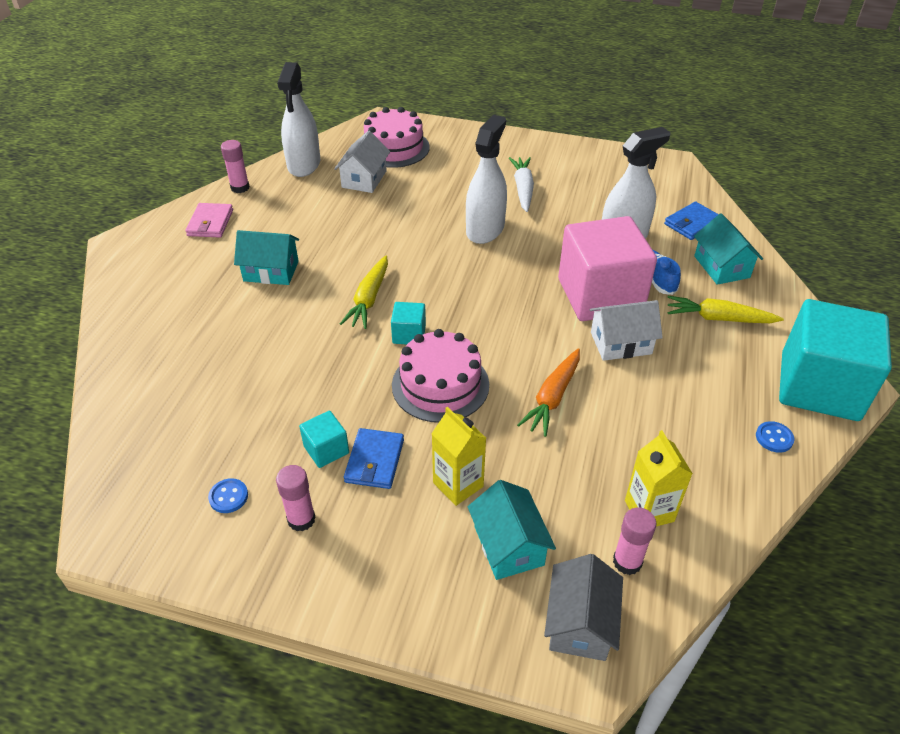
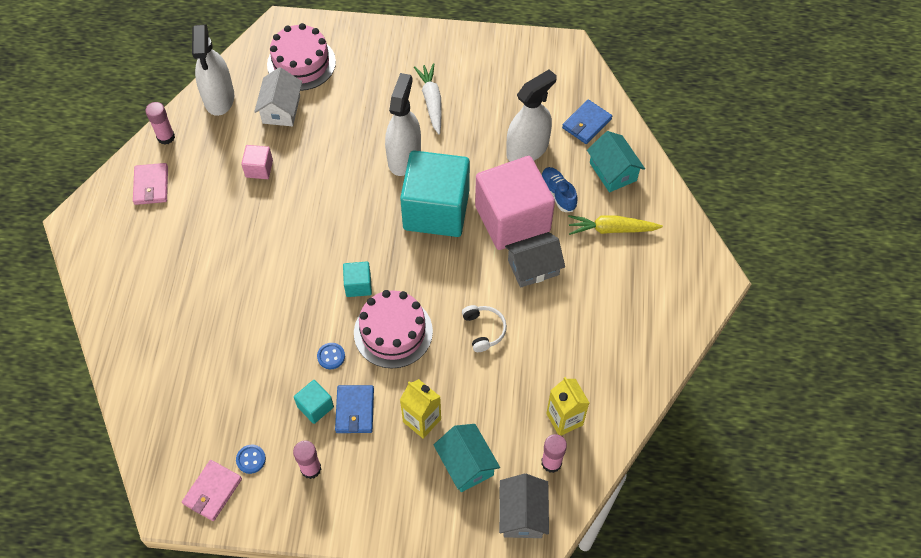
camera: 10 degrees left, 15 degrees up
(167, 526) = (212, 491): none -> pink wallet
(271, 271) = (223, 234): turquoise house -> none
(327, 222) = (259, 169): none -> pink cube
(369, 299) = (316, 252): yellow carrot -> none
(552, 397) = (484, 330): orange carrot -> white headphones
(621, 343) = (533, 267): white house -> grey house
(774, 438) = (654, 341): blue button -> blue button (331, 356)
(819, 386) = (690, 286): turquoise cube -> turquoise cube (436, 210)

